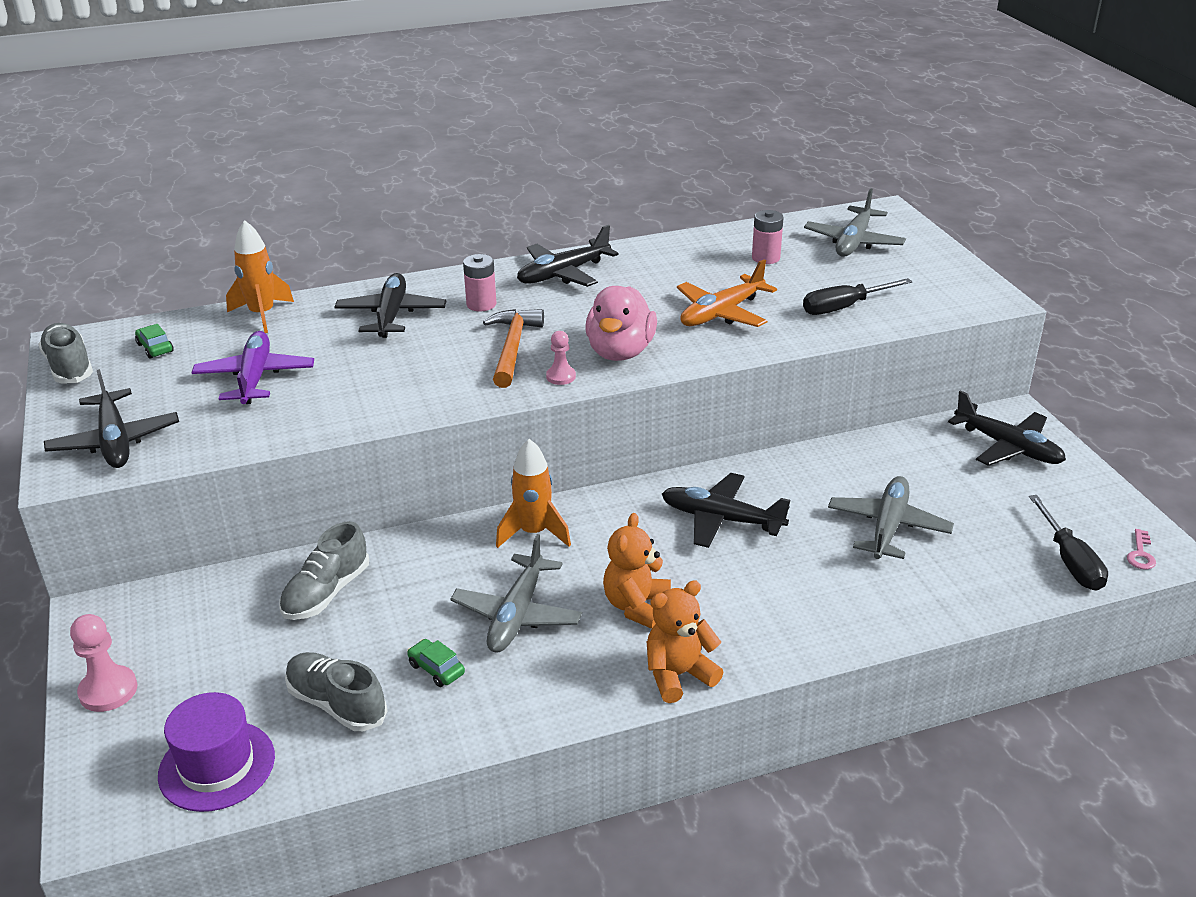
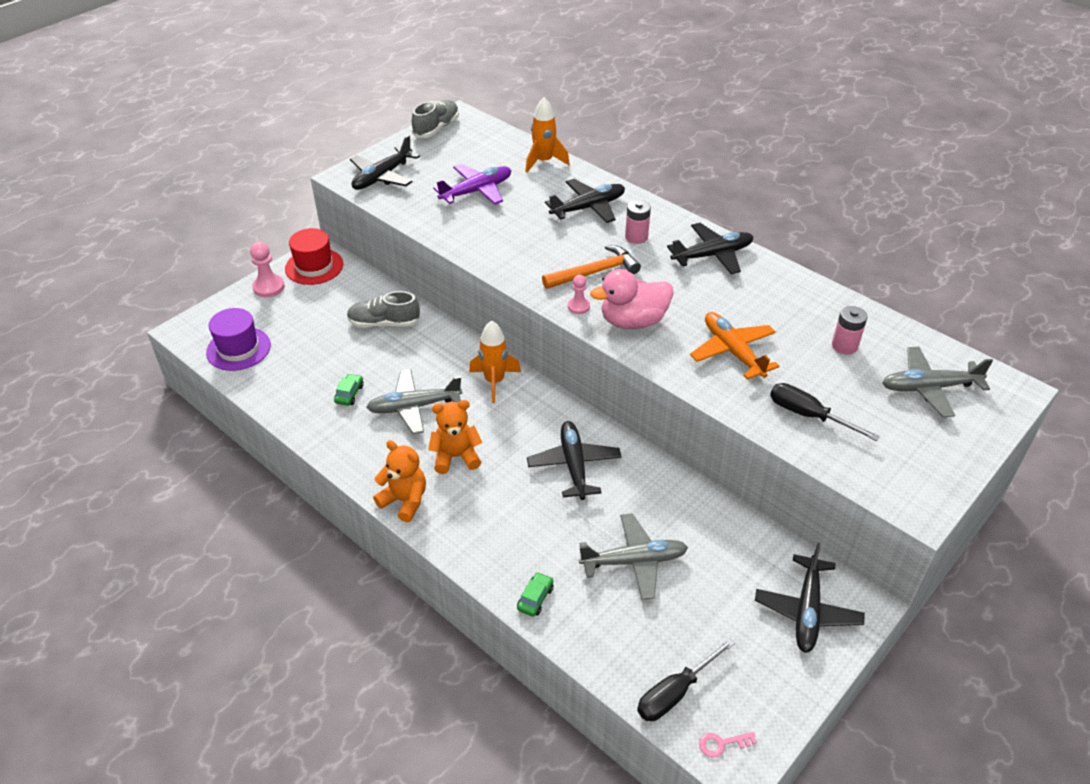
camera: 60 degrees right, 10 degrees up
(120, 626) = (314, 266): none -> red hat
(155, 348) = (477, 144): green car -> green car (535, 598)
(337, 704) = (302, 369): grey shoe -> none
(563, 274) = (712, 255): black plane -> black plane turned 135 degrees clockwise
(721, 313) = (732, 351): orange plane -> orange plane turned 45 degrees clockwise

